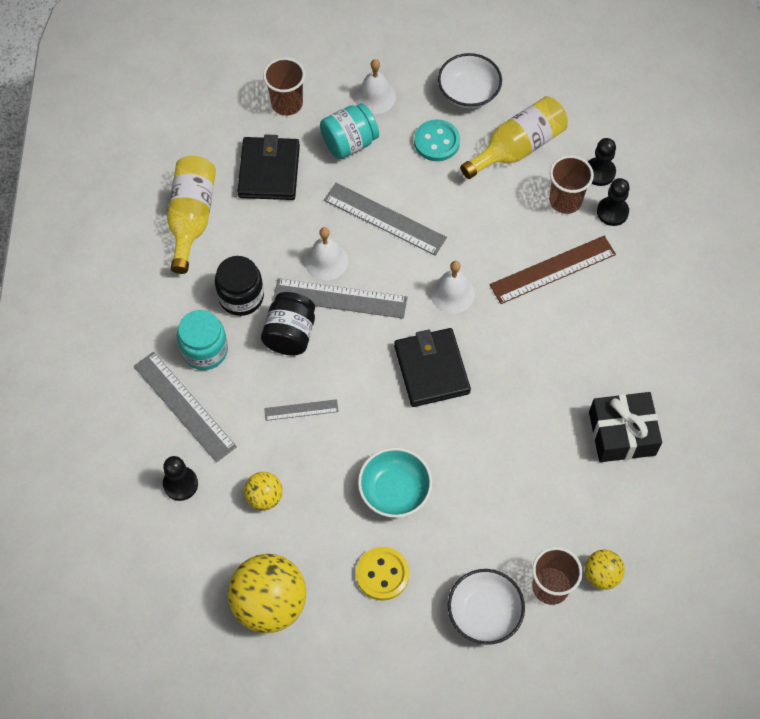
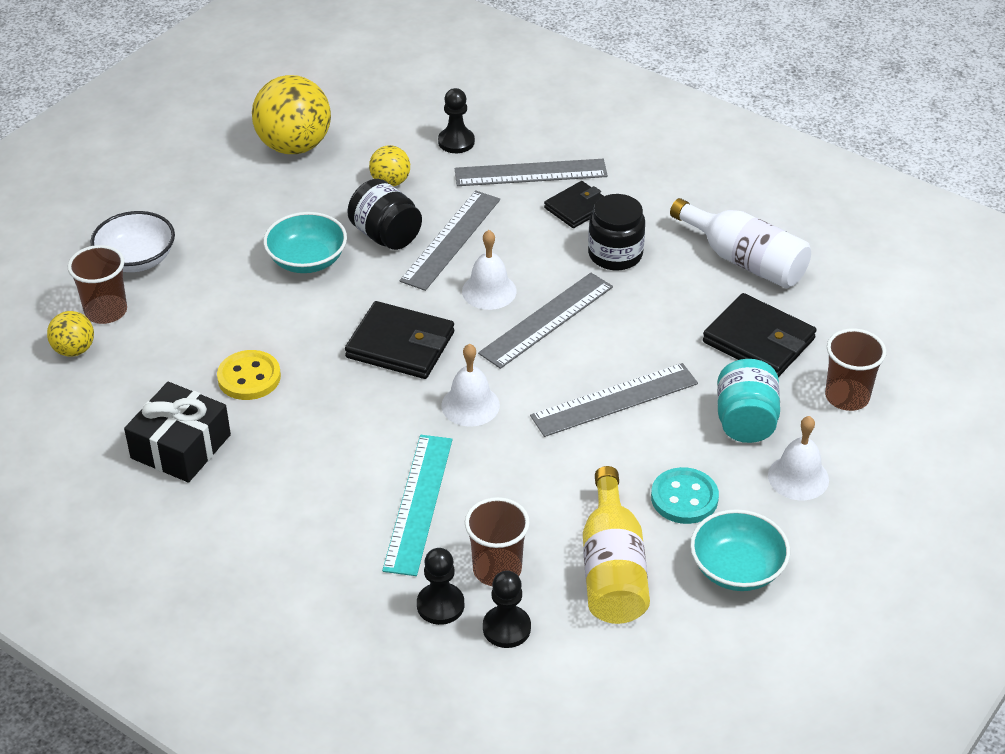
camera: 125 degrees right, 20 degrees down
(191, 218) = (744, 260): yellow bottle -> white bottle
(205, 350) = (577, 207): turquoise jar -> black wallet
(290, 334) = (539, 268): black jar -> black jar (386, 235)
(301, 410) = (451, 239): grey ruler -> grey ruler, size x1.88
(326, 261) = (602, 331): white bell -> white bell (489, 291)
(382, 574) = (242, 217): yellow button -> yellow button (249, 377)
(468, 92) = (737, 569): white bowl -> turquoise bowl
(553, 270) = (418, 503): brown ruler -> turquoise ruler

